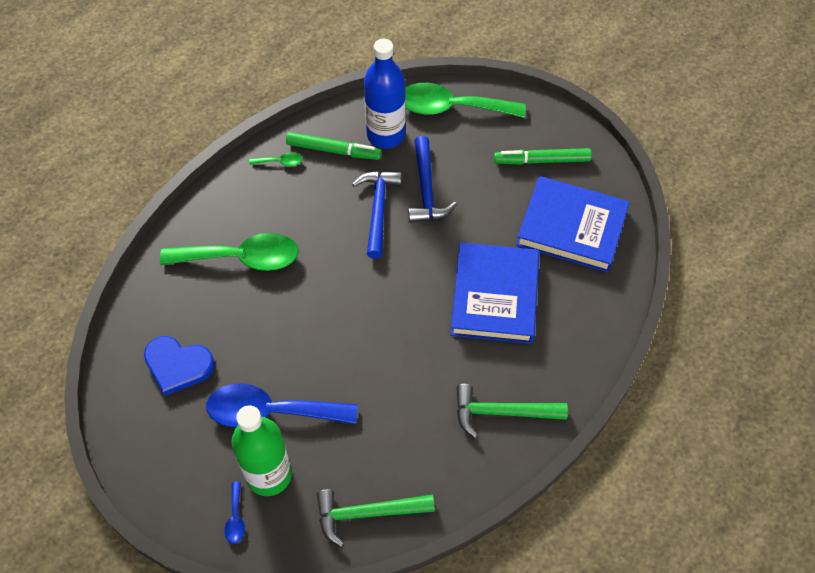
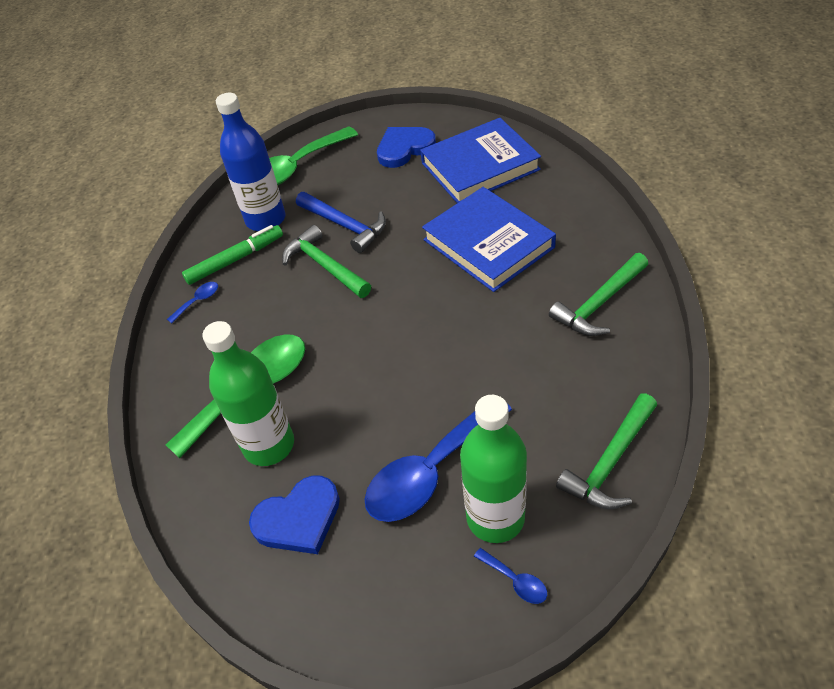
camera: 40 degrees left, 10 degrees down
(212, 304) = (269, 445): none -> green bottle
(280, 162) = (198, 301): green spoon -> blue spoon
(378, 210) = (325, 266): blue hammer -> green hammer
(542, 160) = (404, 148): green marker -> blue heart

